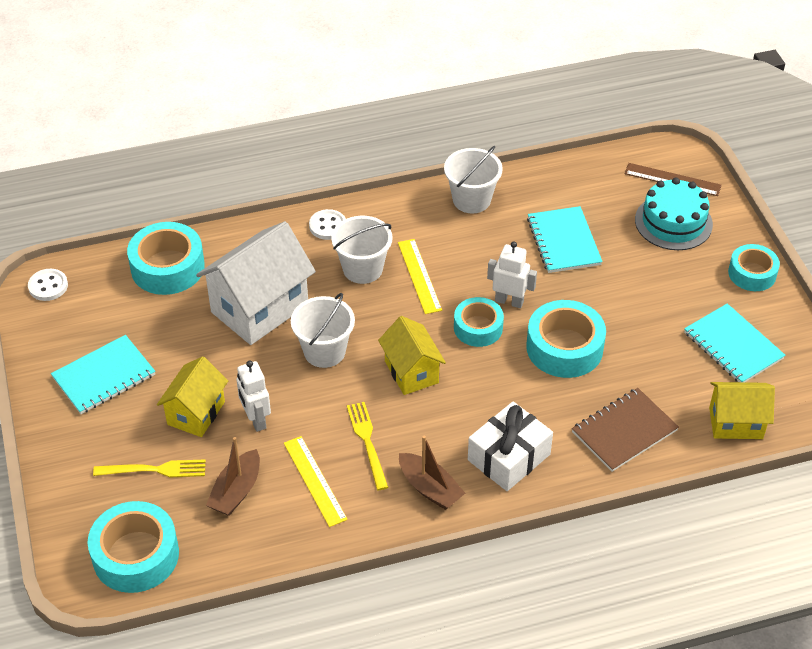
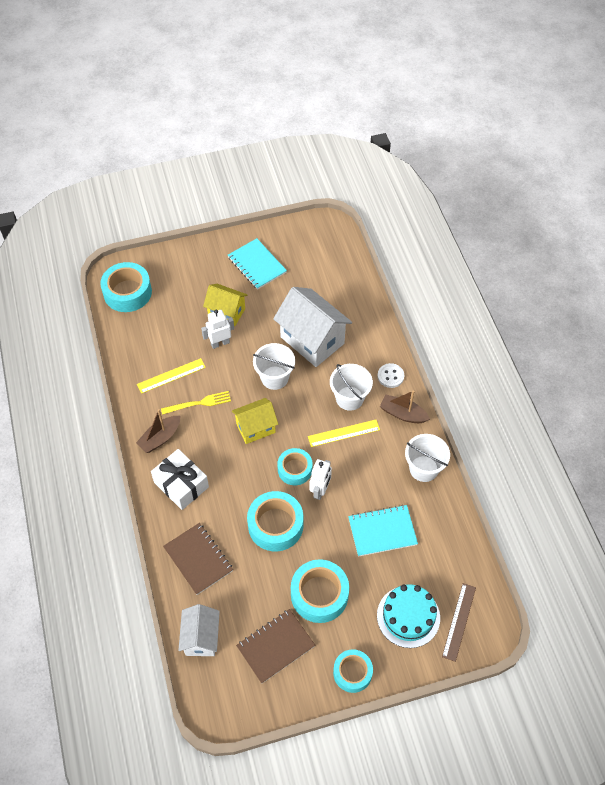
camera: 90 degrees right, 10 degrees up
(48, 286) = (330, 230): white button -> none
(155, 470) = (185, 296): yellow fork -> none
(167, 267) = (348, 288): turquoise tape -> turquoise tape (319, 594)
(236, 491) = (167, 336): brown boat -> brown boat (403, 414)
(733, 346) = (275, 646): turquoise notebook -> brown notebook
(736, 423) = (201, 638): yellow house -> white house

